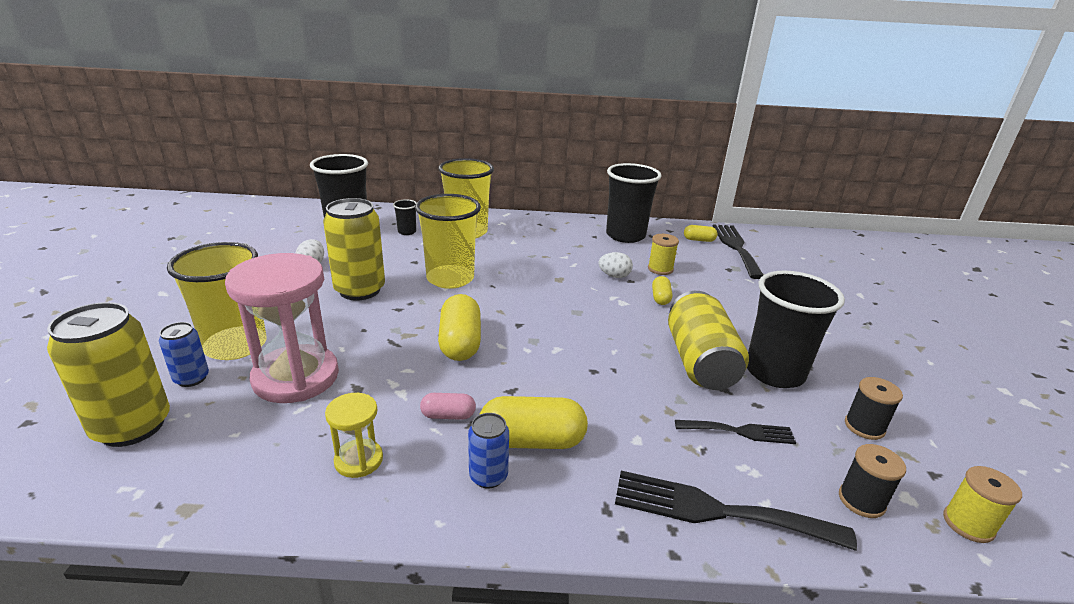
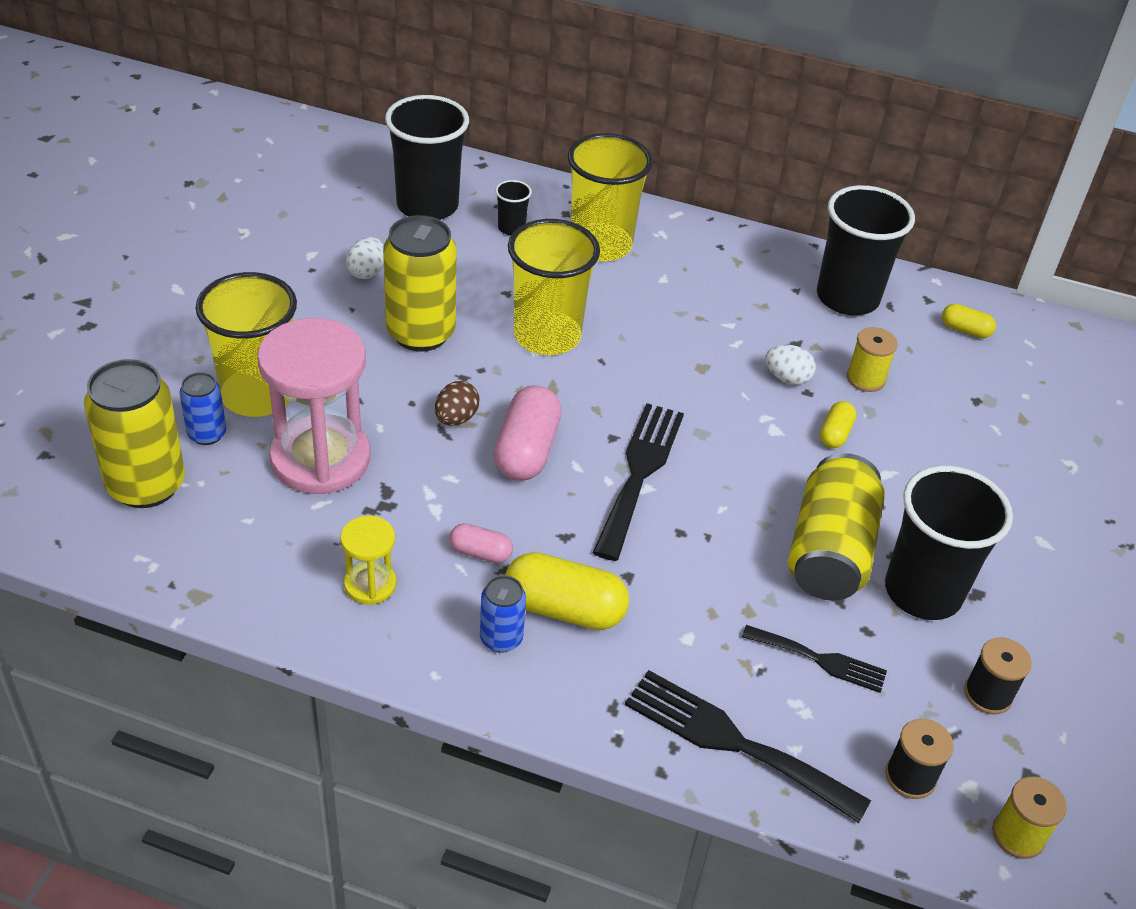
camera: 15 degrees right, 15 degrees up
(400, 333) = (456, 418): none -> brown egg
(460, 343) = (526, 450): yellow capsule -> pink capsule
(736, 248) = (1018, 359): black fork -> black fork (639, 473)

